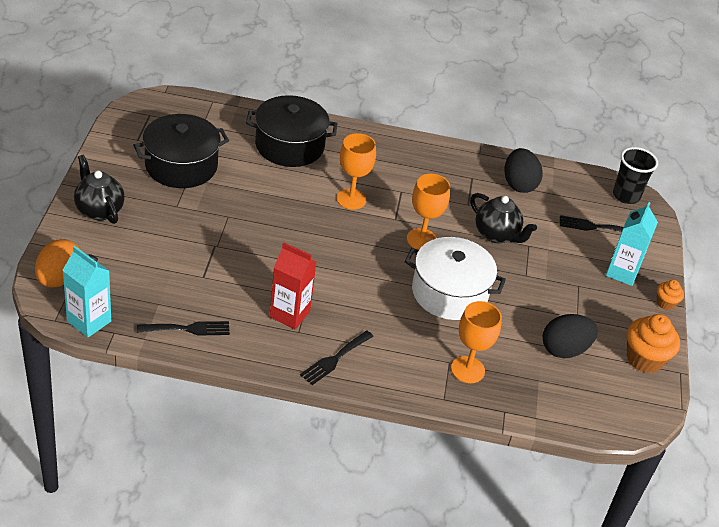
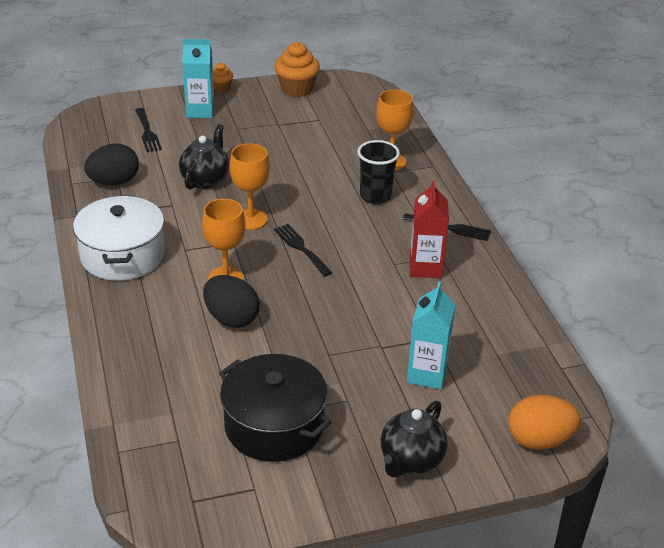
camera: 110 degrees left, 5 degrees down
(89, 321) = (567, 391): turquoise carton -> turquoise carton (427, 374)
(188, 329) = (506, 321): black fork -> black fork (301, 248)
(289, 145) = (165, 351): black pot -> none
(449, 293) = (309, 189): white pot -> white pot (122, 255)
(564, 349) = (322, 123): black egg -> black egg (231, 318)
(626, 196) = (85, 123): black cup -> black cup (375, 196)

